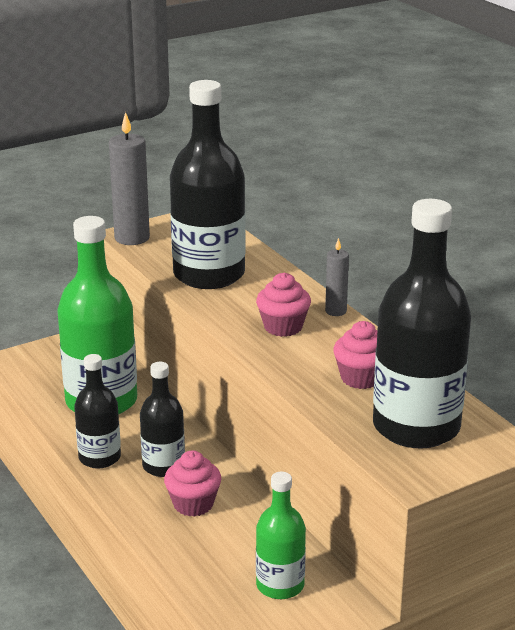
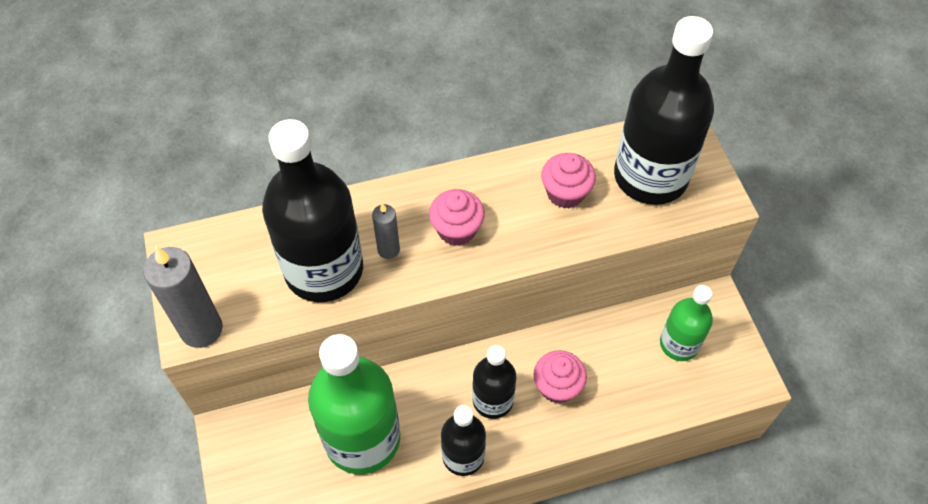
camera: 75 degrees left, 30 degrees up
(336, 311) = (440, 179): grey candle -> grey candle (388, 250)

